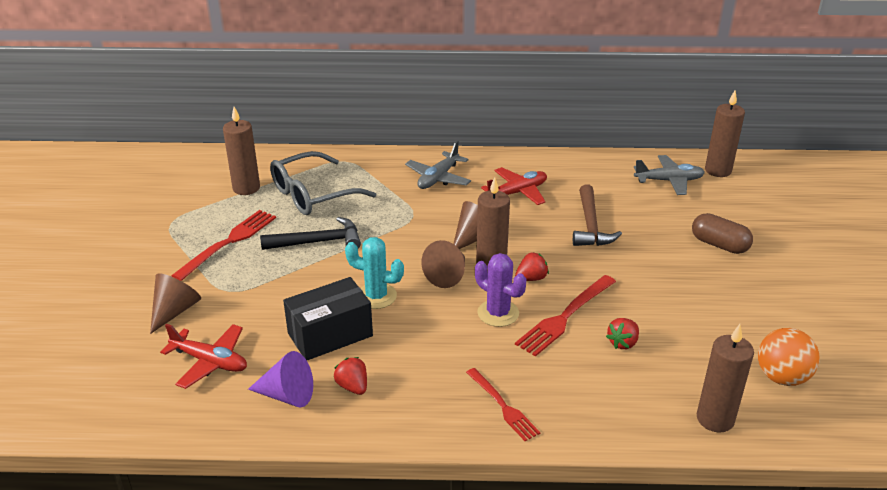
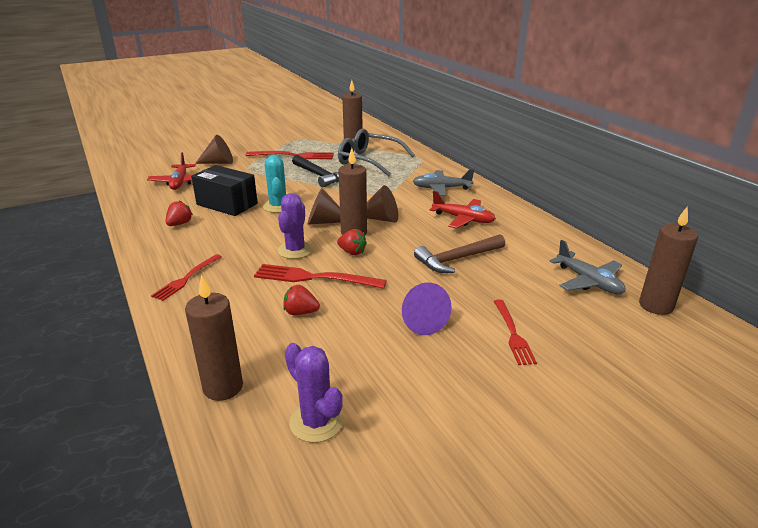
camera: 60 degrees right, 5 degrees down
(287, 395) = (161, 208): purple cone -> purple cone (421, 321)
(719, 245) = (513, 334): brown capsule -> red fork
(781, 377) = (316, 422): orange ball -> purple cactus

